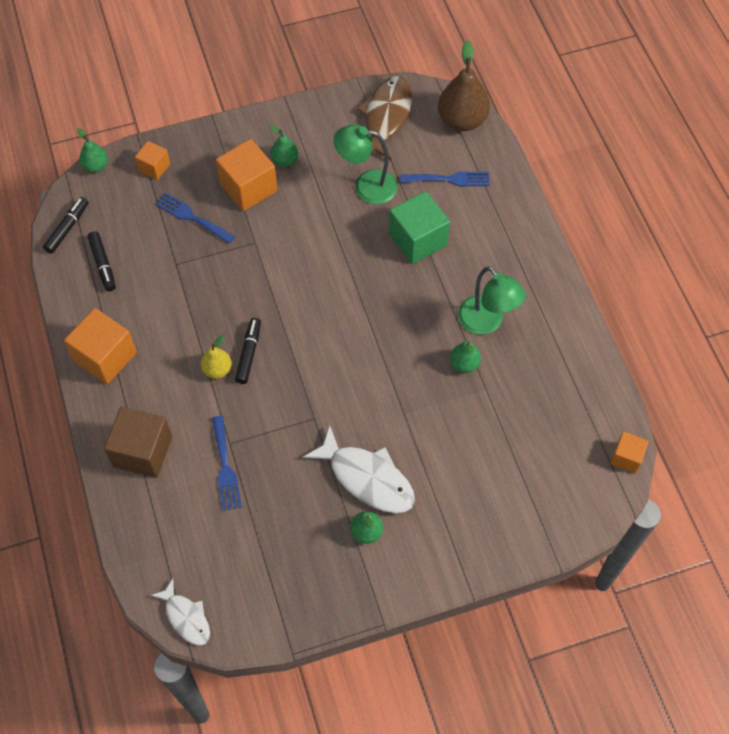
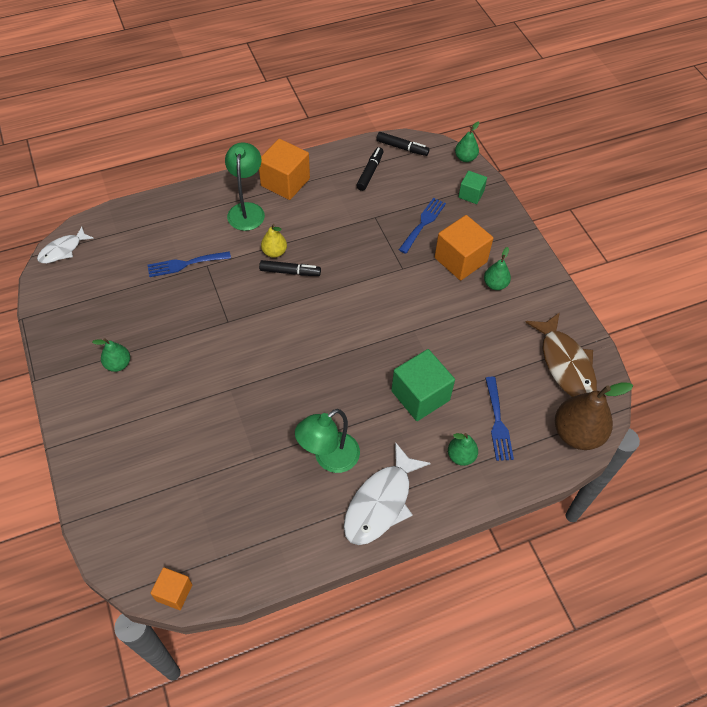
camera: 85 degrees right, 5 degrees down
(103, 264) = (370, 172): black marker -> black marker turned 135 degrees clockwise
(142, 451) = (202, 212): brown cube -> none
(154, 167) = (471, 194): orange cube -> green cube
(366, 186) = (477, 350): green lamp -> green lamp (247, 210)
(367, 478) = (168, 363): white fish -> white fish (381, 502)
(386, 117) = (565, 364): brown fish -> brown fish turned 60 degrees clockwise
(464, 364) = (282, 438): green pear -> green pear (461, 456)

